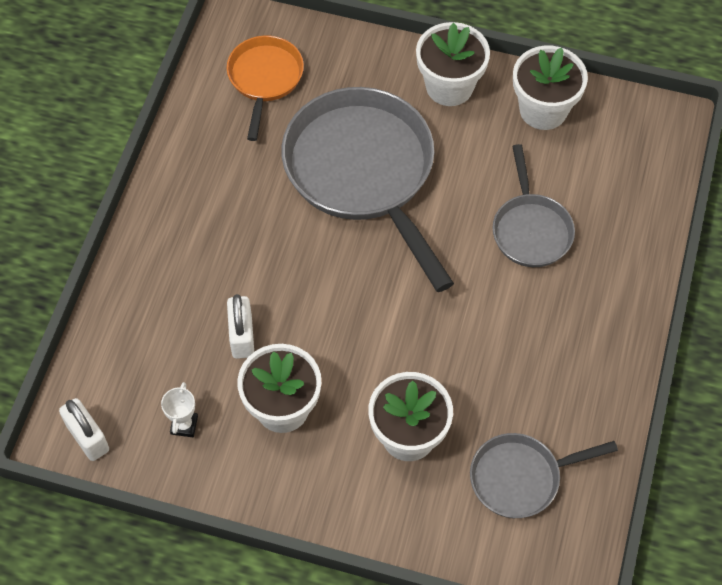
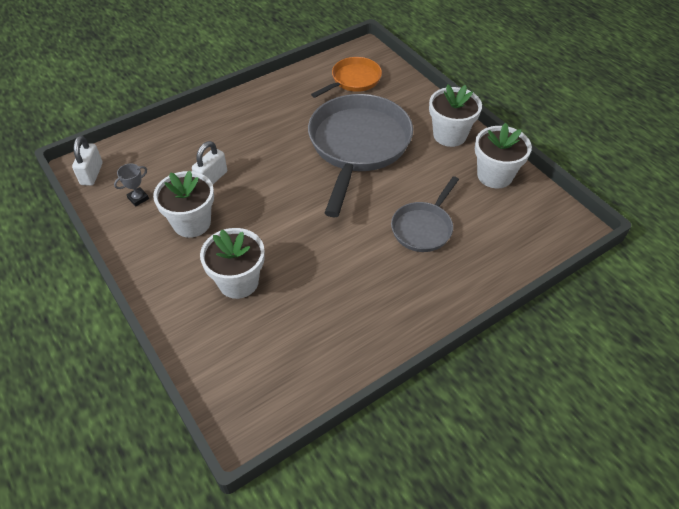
camera: 40 degrees right, 10 degrees down
(184, 425) = (138, 198): white trophy -> grey trophy
(520, 478) = (275, 350): grey pan -> none

